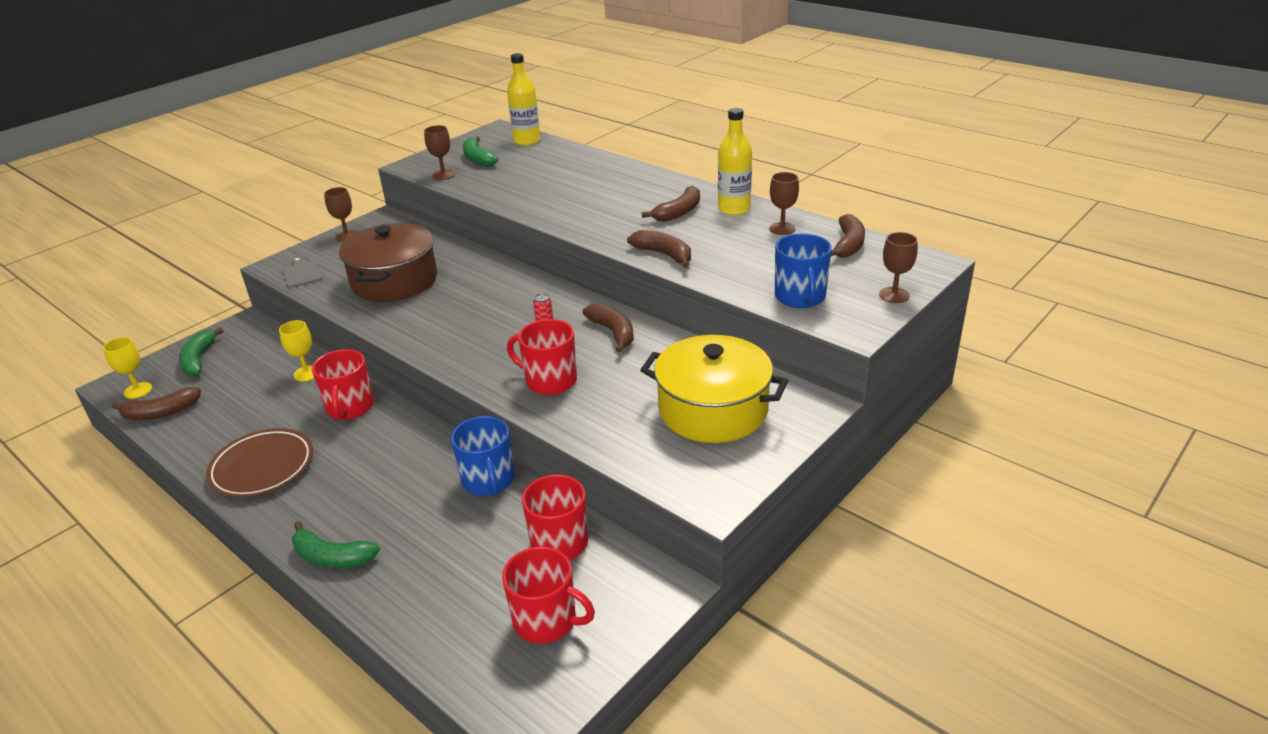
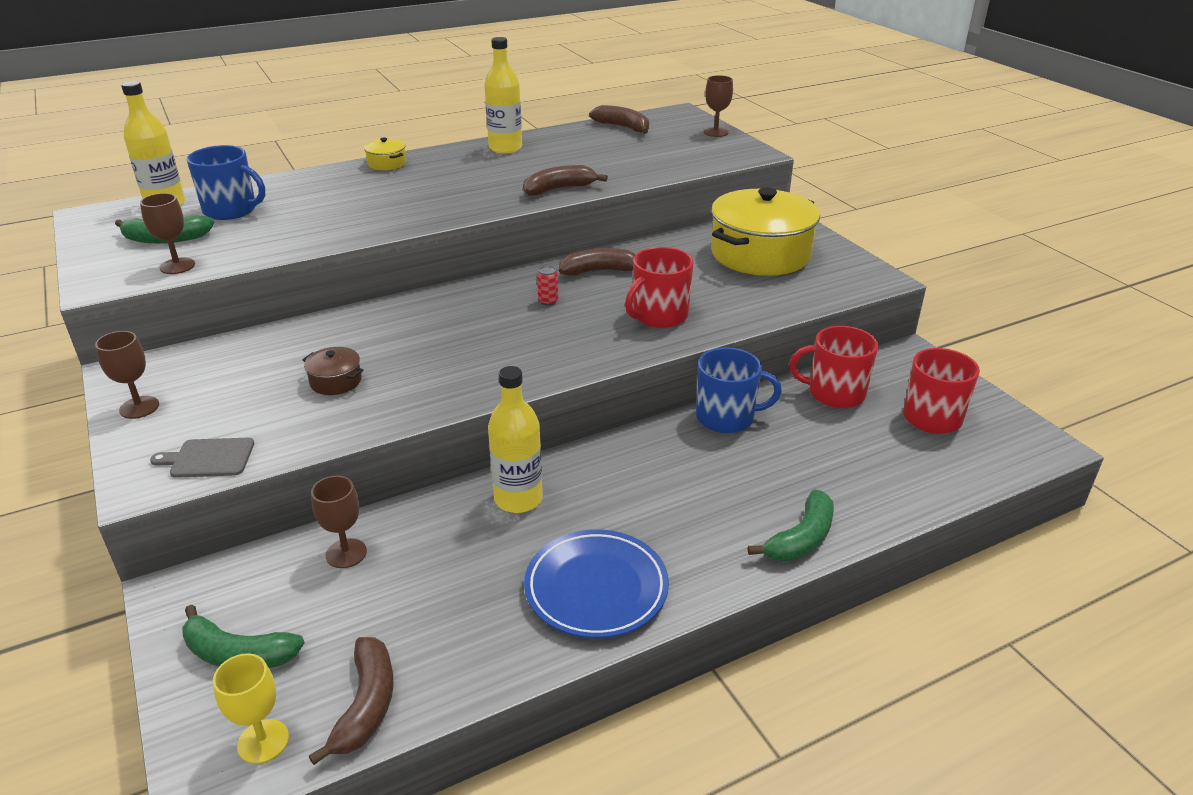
camera: 70 degrees left, 0 degrees up
(262, 467) = (596, 588): brown plate -> blue plate
(307, 373) = (400, 531): yellow goblet -> none
(350, 407) = (518, 499): red mug -> yellow bottle
(394, 281) = (336, 381): brown pot -> brown pot, size x0.41
(655, 178) = (387, 163): none -> yellow pot
(679, 212) = (480, 168): brown banana -> none
(782, 229) = (567, 140): brown goblet -> brown goblet (346, 553)
(800, 297) = (690, 158): blue mug -> blue mug (231, 210)

